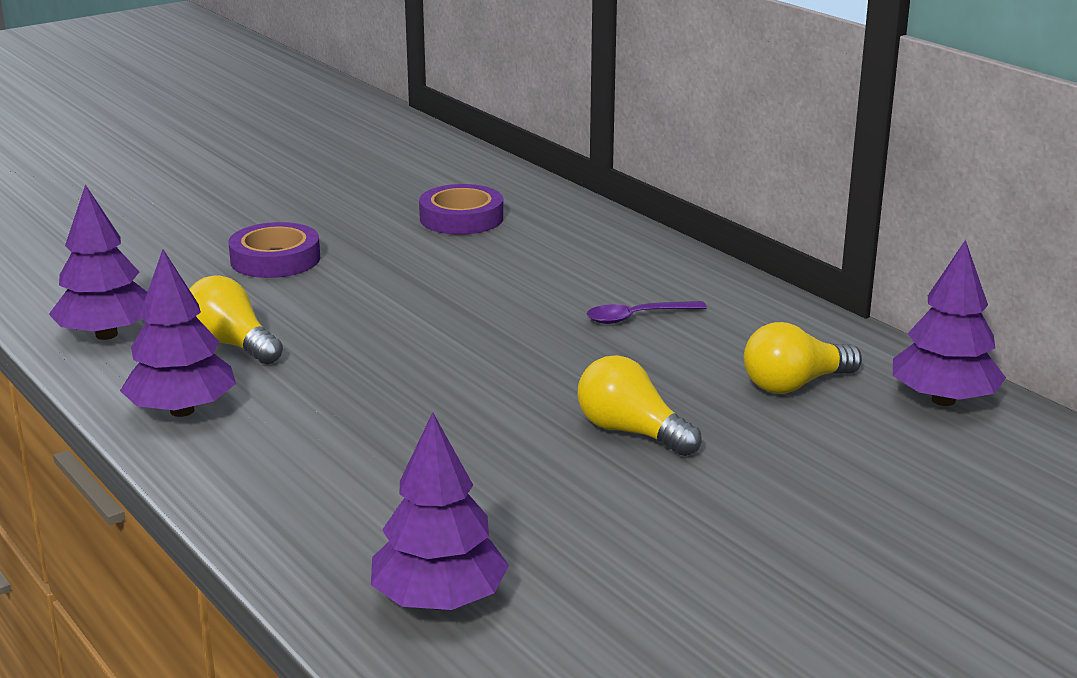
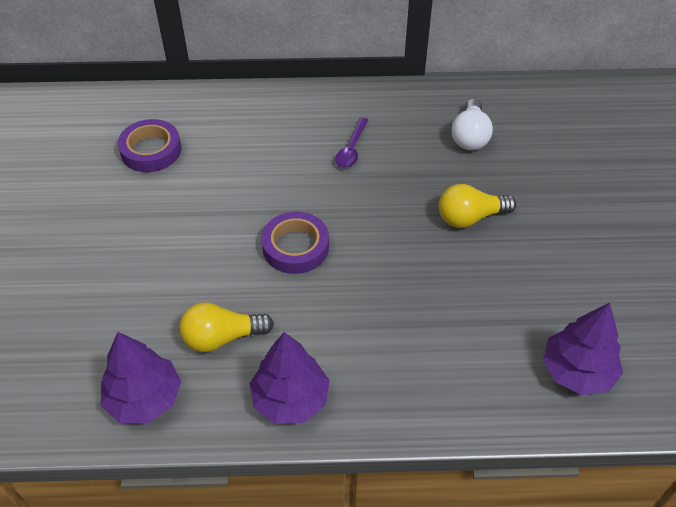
camera: 55 degrees left, 25 degrees up
(275, 259) = (117, 263): purple tape -> purple tape (295, 247)
(794, 384) = (470, 136): yellow light bulb -> white light bulb
(943, 400) = (522, 100): purple tree -> none

